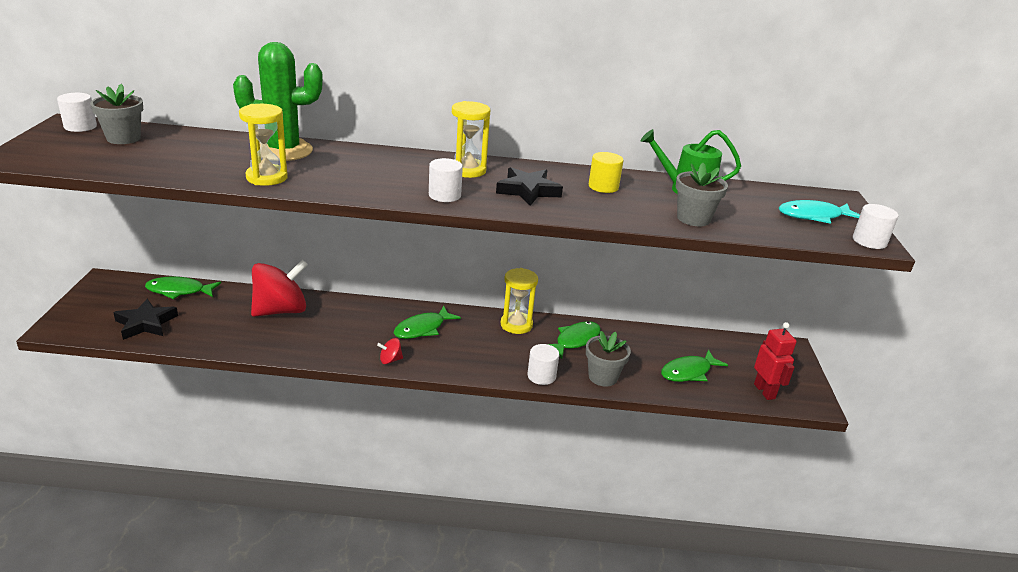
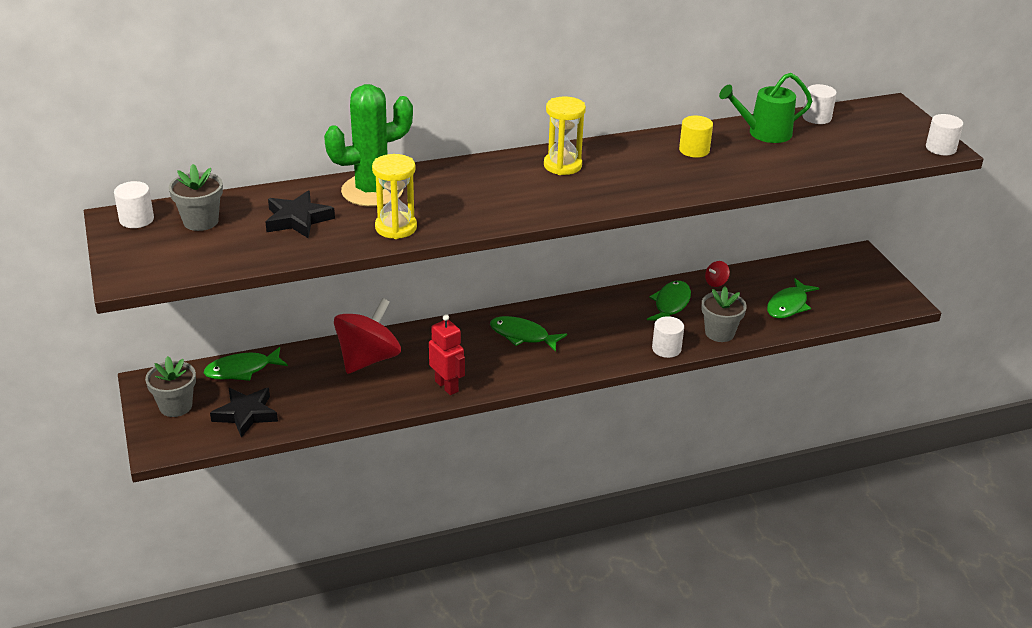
camera: 20 degrees left, 5 degrees up
(390, 360) = (519, 376): red spinning top -> red spinning top (716, 282)
(422, 329) = (522, 336): green fish -> green fish turned 90 degrees clockwise
(444, 195) = (571, 201): white cylinder -> white cylinder (816, 117)
(516, 325) = (606, 305): yellow hourglass -> none
(528, 191) = (636, 174): black star -> black star (298, 219)
(693, 218) = (793, 165): grey flower pot -> grey flower pot (175, 406)
(764, 391) = (861, 304): red robot -> red robot (447, 386)
(813, 216) = (883, 133): turquoise fish -> none

